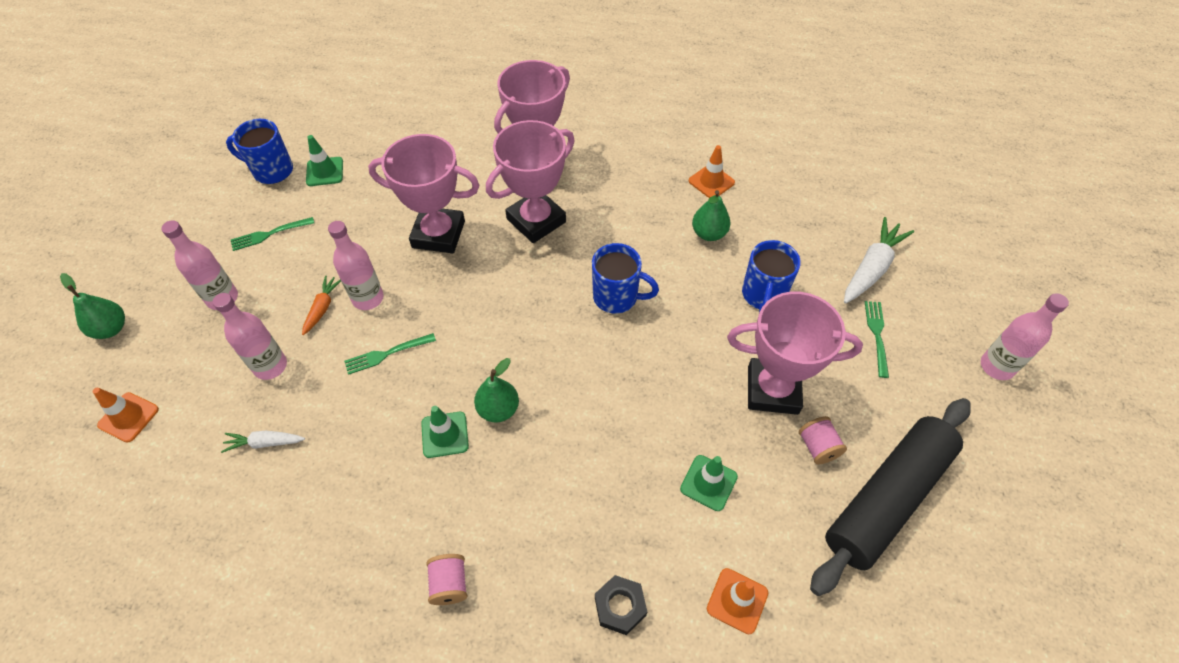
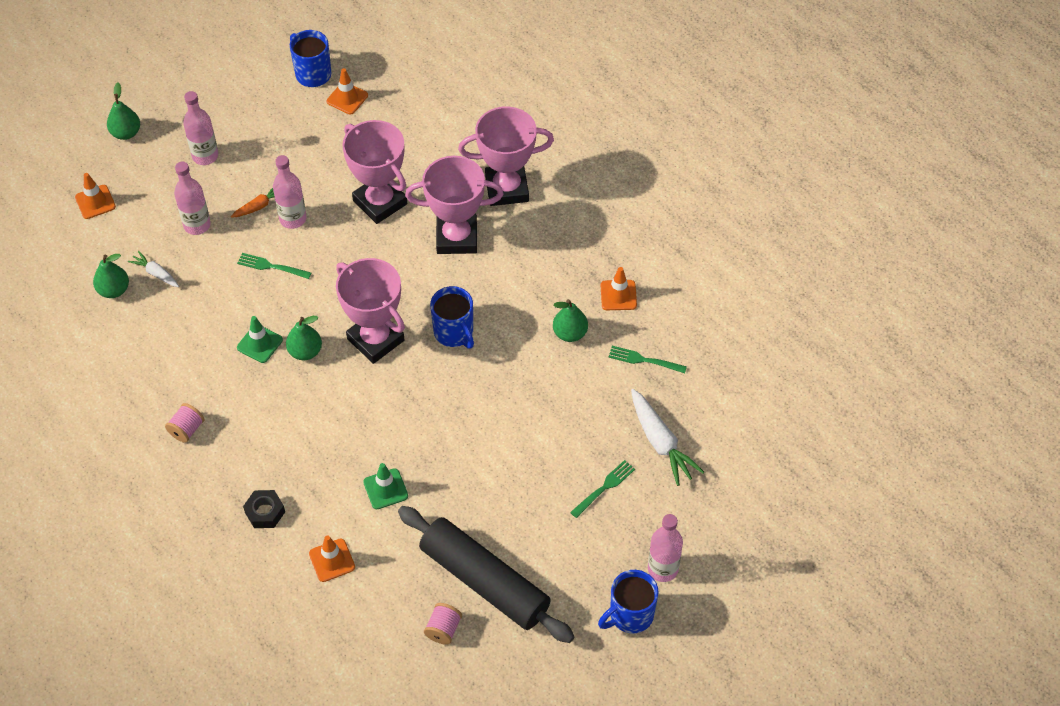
camera: 40 degrees right, 0 degrees up
(229, 494) = (114, 290): none -> green pear
(269, 234) = (270, 126): green fork -> green fork (644, 360)
(325, 172) = (347, 98): green traffic cone -> orange traffic cone
(763, 295) = (557, 404): blue mug -> blue mug (630, 615)
(772, 390) = (489, 467): pink trophy -> pink trophy (375, 339)
(818, 447) = (477, 521): pink spool -> pink spool (443, 629)
(872, 268) = (660, 442): white carrot -> white carrot turned 75 degrees clockwise
(887, 498) = (484, 581): black rolling pin -> black rolling pin turned 45 degrees clockwise

